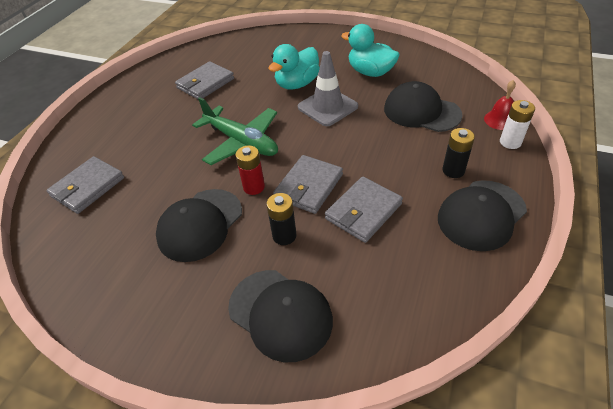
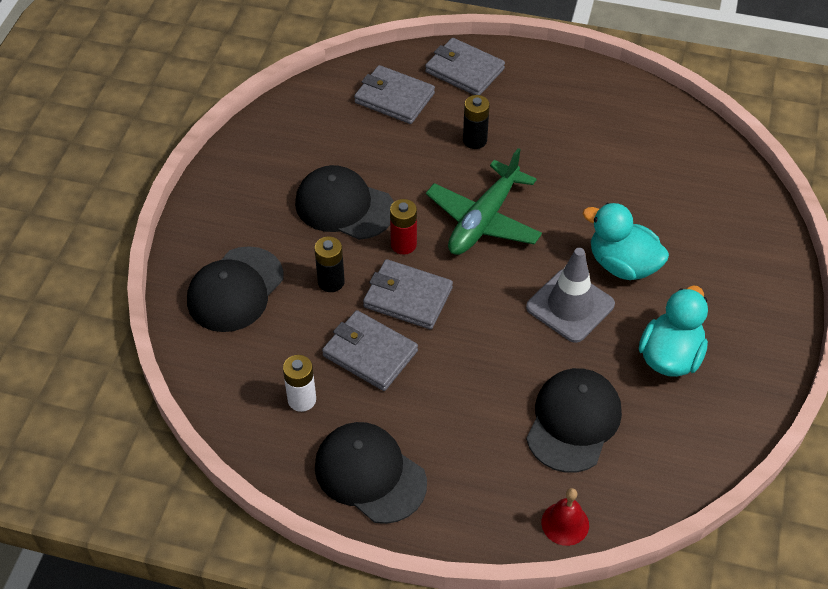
camera: 80 degrees right, 5 degrees up
(205, 83) = (608, 158): grey wallet -> grey wallet (464, 70)
(453, 170) = (447, 451): black battery -> black battery (474, 140)
(510, 142) = (513, 529): white battery -> white battery (302, 399)

